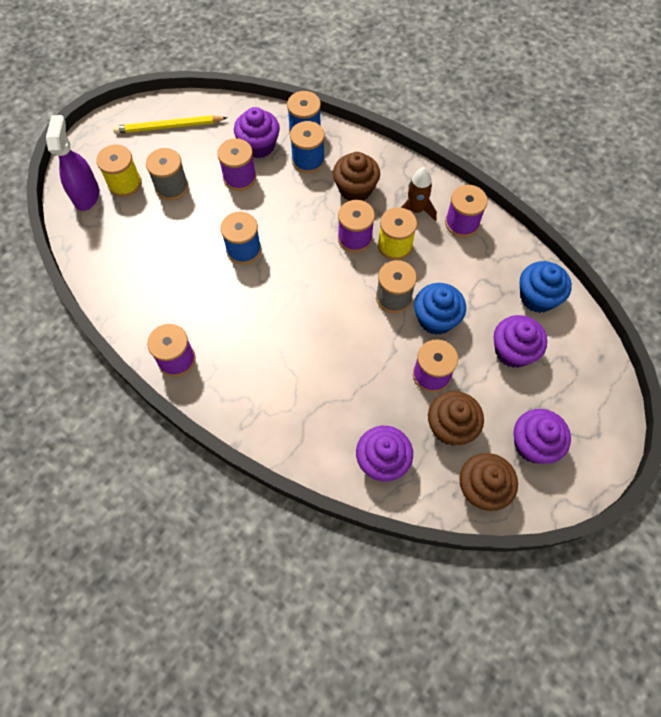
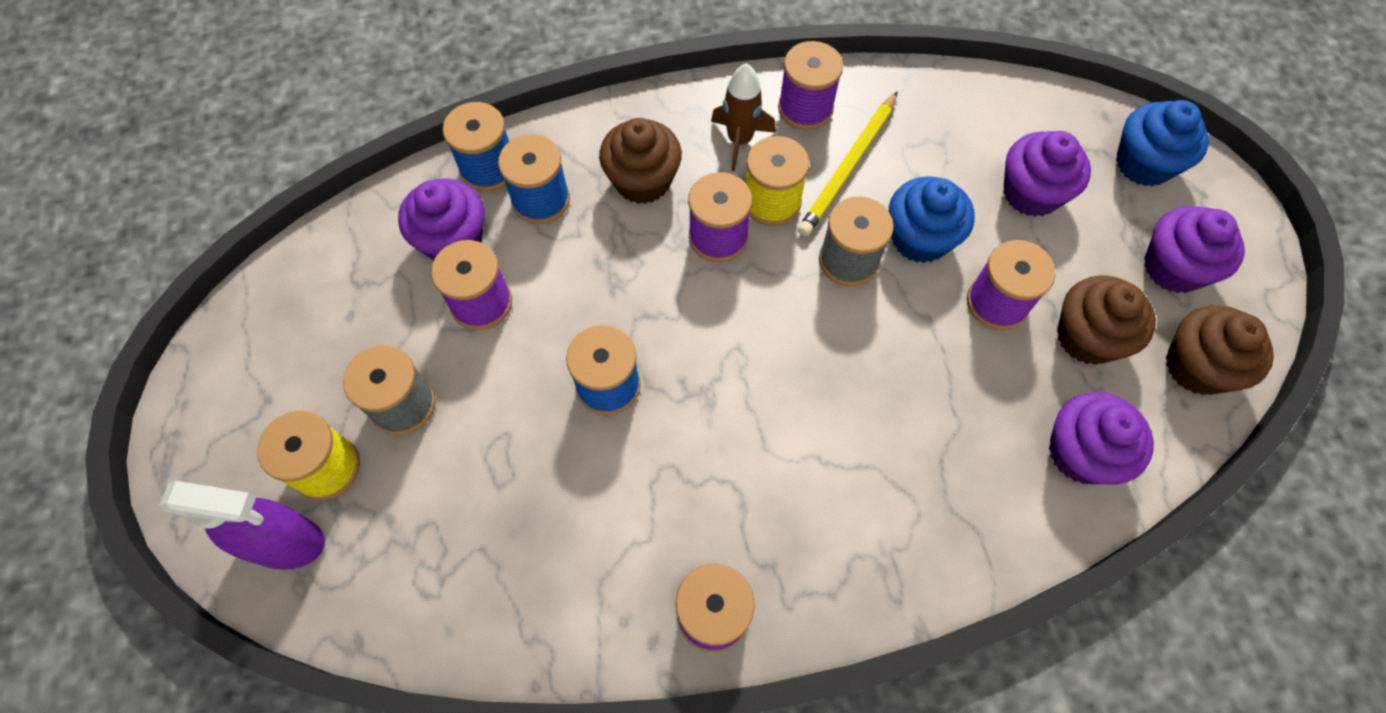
camera: 50 degrees left, 0 degrees up
(86, 195) = (286, 542): purple spray bottle -> purple spray bottle turned 150 degrees clockwise
(168, 127) = (290, 332): yellow pencil -> yellow pencil (848, 167)
(537, 297) = (977, 114): blue cupcake -> blue cupcake (1143, 163)

